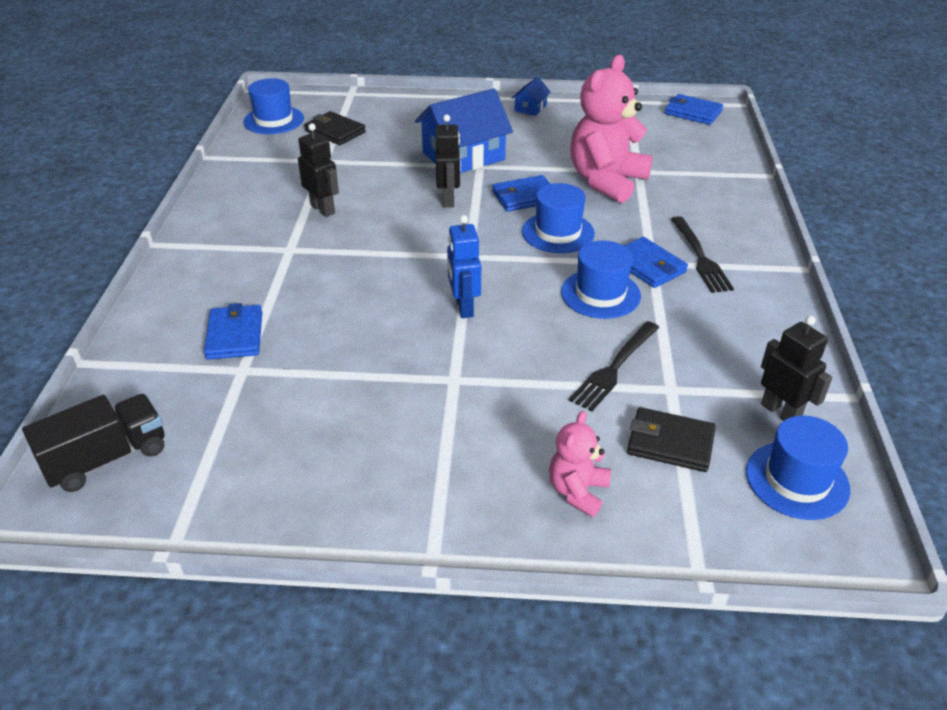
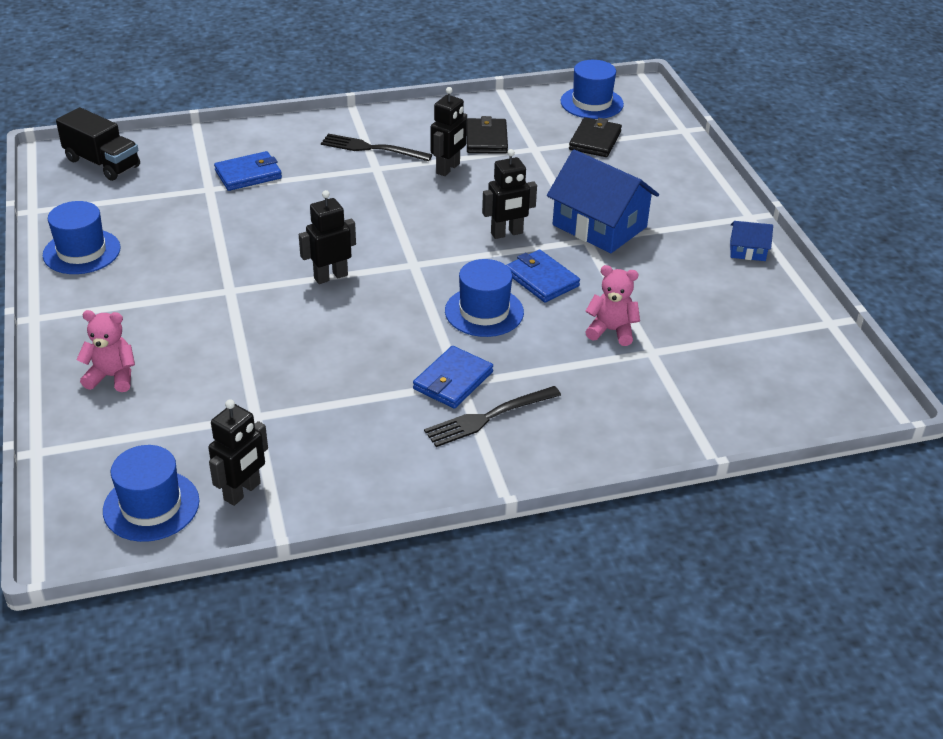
camera: 70 degrees right, 0 degrees up
(464, 307) = (330, 276): blue robot -> black robot
(600, 294) = (387, 354): blue hat -> blue hat (81, 252)
(606, 181) = (611, 331): pink teddy bear -> pink teddy bear, size x0.51
(614, 368) = (274, 377): black fork -> black fork (371, 148)
(670, 443) = (181, 422): black wallet -> black wallet (486, 139)
(692, 112) = (844, 382): blue wallet -> none

